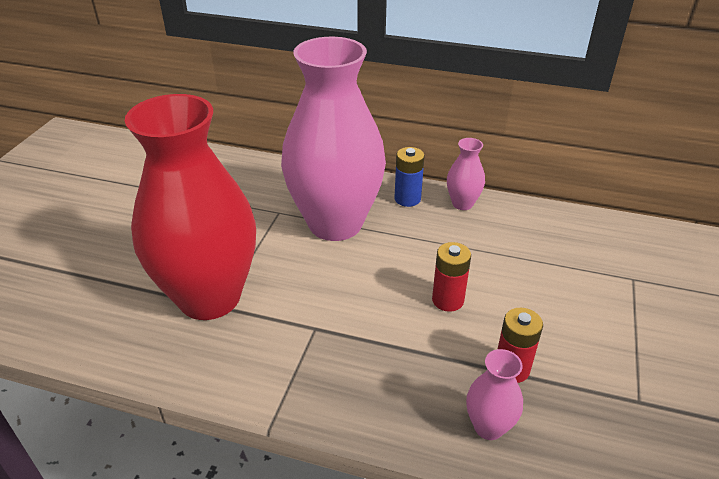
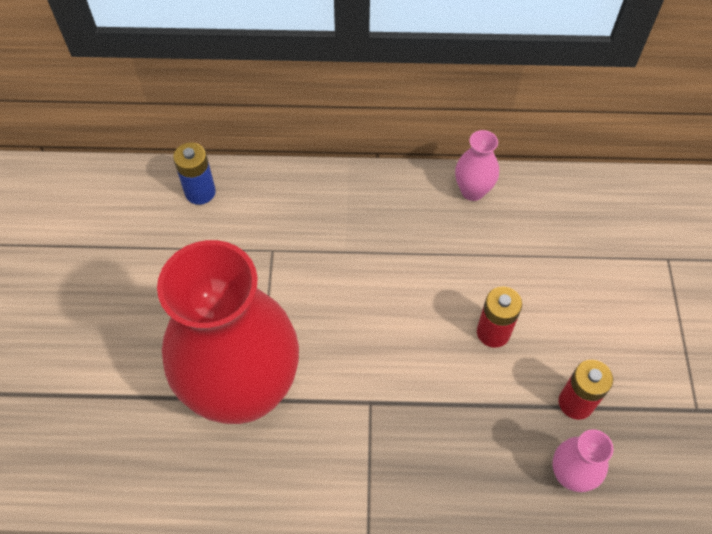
camera: 15 degrees left, 20 degrees up
(335, 223) = (342, 253): pink vase -> none
(407, 199) = (410, 197): blue battery -> blue battery (200, 192)

